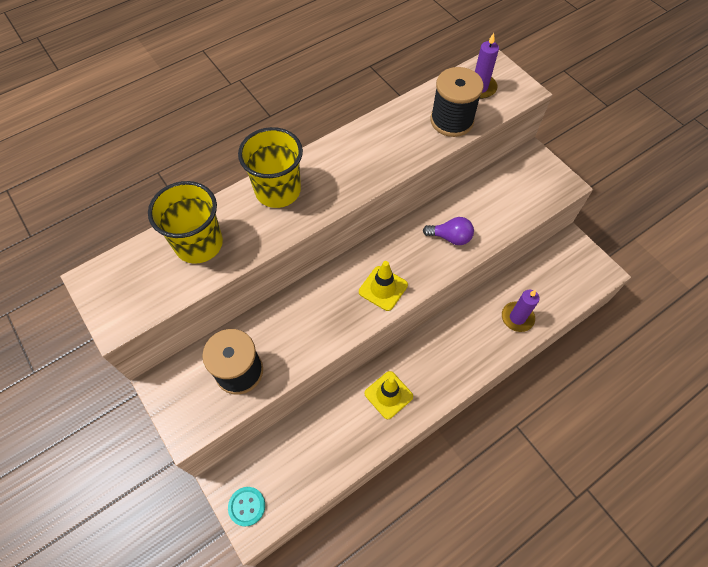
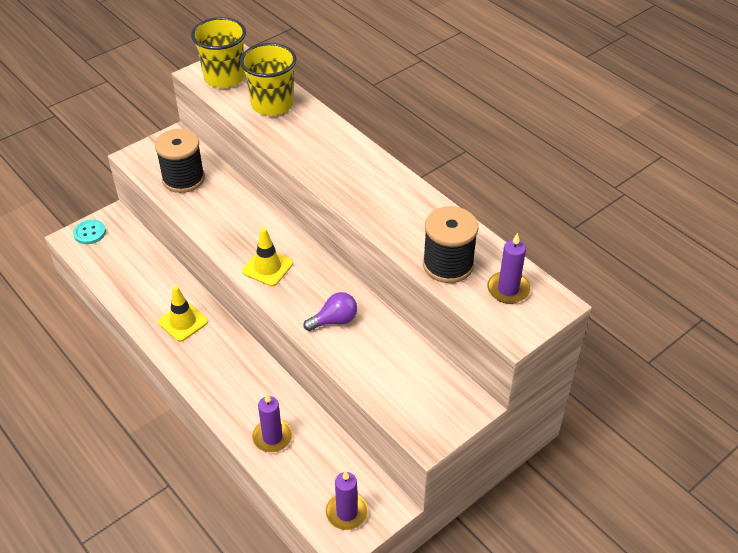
camera: 85 degrees right, 15 degrees down
(278, 190) = (334, 143): yellow cup -> yellow cup (224, 77)
(450, 237) = (334, 320): purple light bulb -> purple light bulb turned 120 degrees counterclockwise
(580, 268) = (347, 512): none -> purple candle

